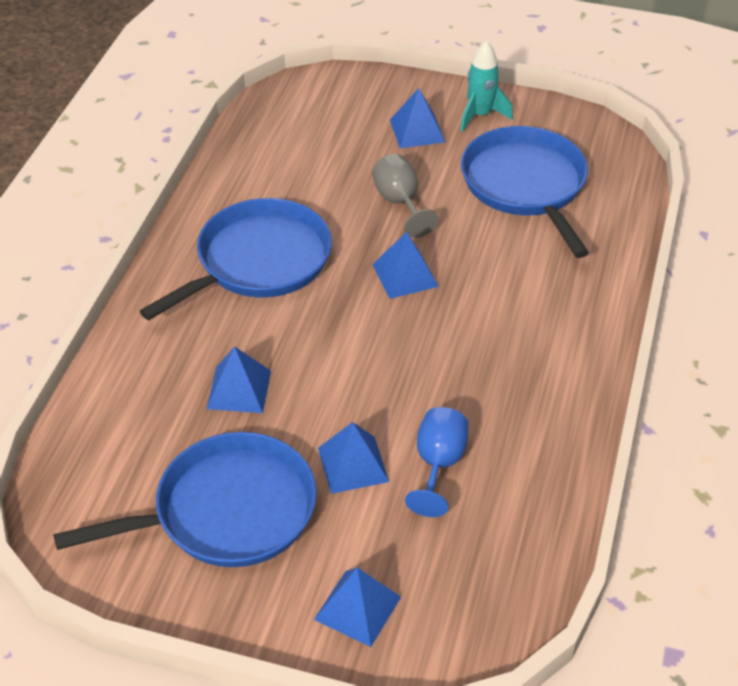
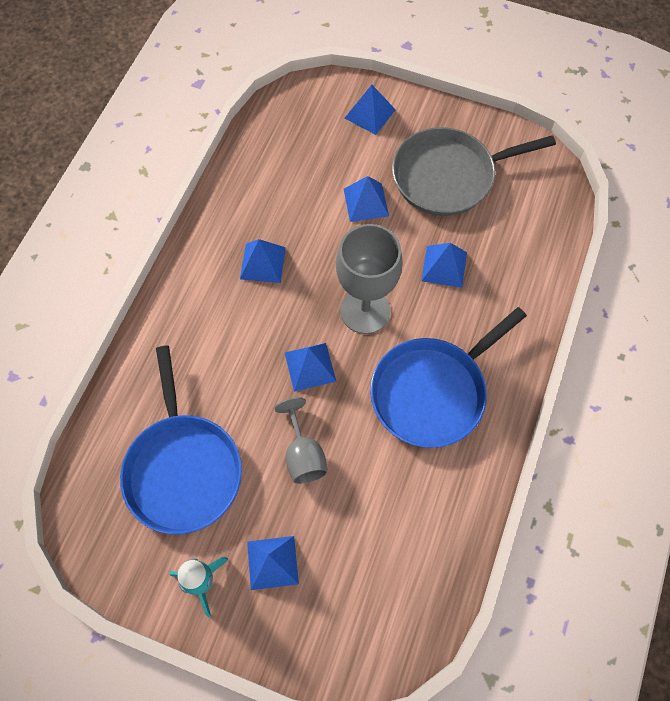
camera: 175 degrees left, 20 degrees up
(227, 511) = (448, 176): blue pan -> grey pan
(343, 333) = (365, 311): none -> grey goblet
(438, 465) = (309, 197): blue goblet -> none
(487, 377) = (263, 263): none -> blue pyramid

